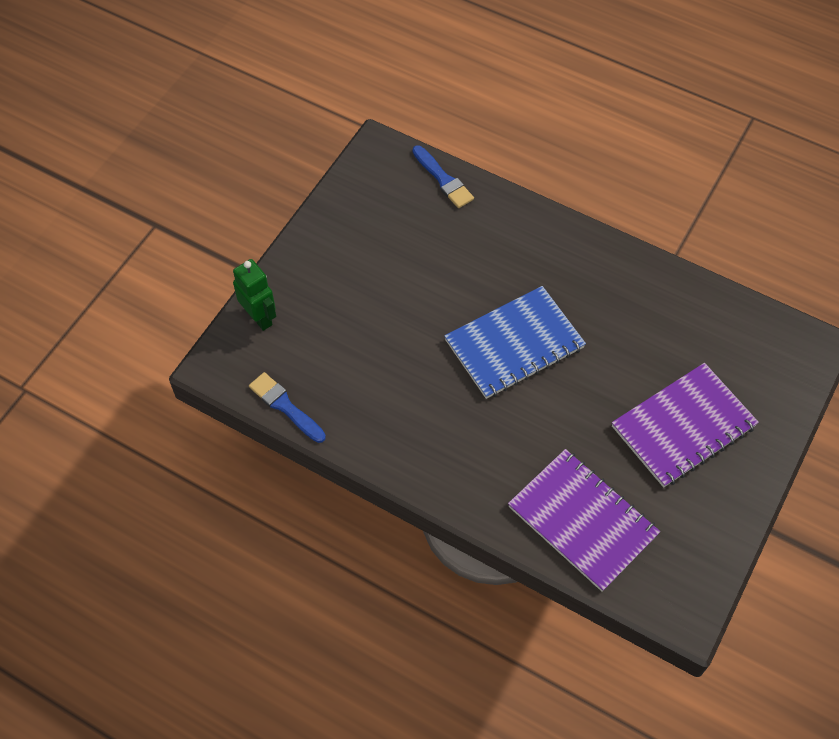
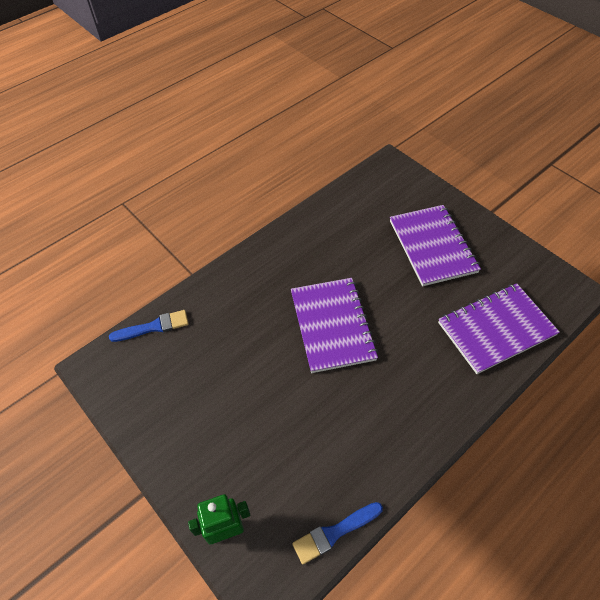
camera: 70 degrees left, 5 degrees down
(514, 344) = (332, 325): blue notebook -> purple notebook

